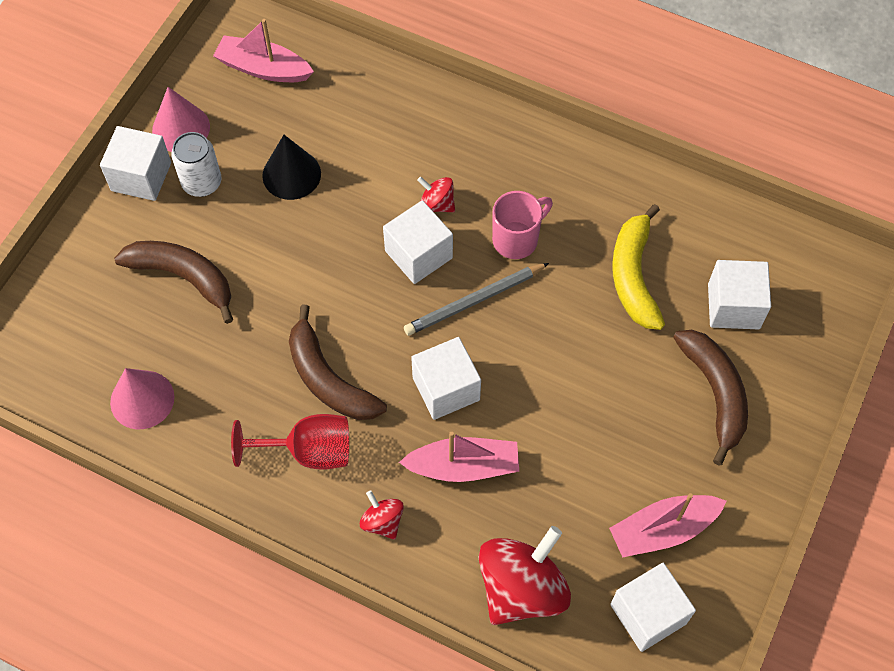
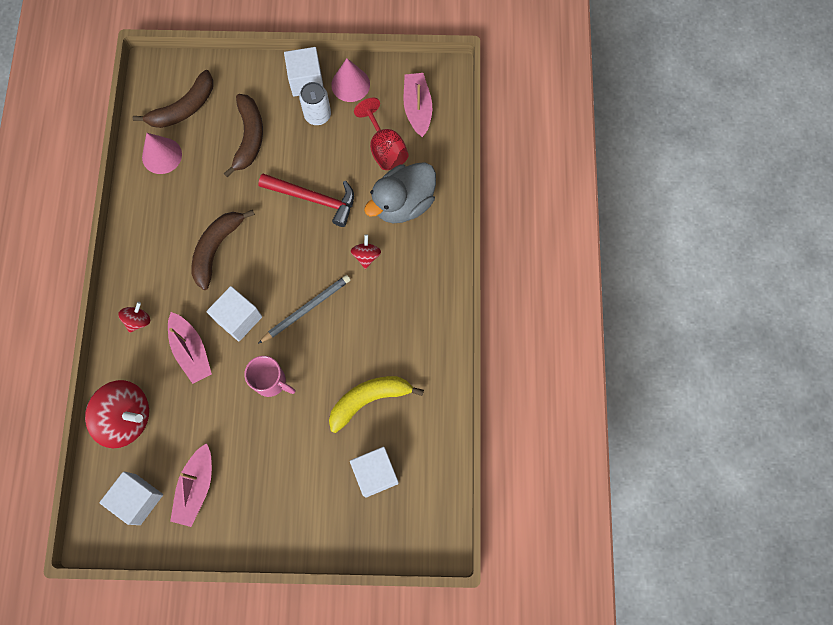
camera: 65 degrees right, 10 degrees up
(291, 174) = (347, 162): black cone -> none
(309, 451) = (166, 260): red goblet -> red goblet (385, 148)
(322, 233) = (314, 199): none -> red hammer
(387, 136) = (403, 203): none -> grey duck
(418, 254) = (324, 261): white cube -> none
(474, 301) = (306, 309): grey pencil -> grey pencil turned 105 degrees clockwise
(517, 239) = (363, 315): pink mug -> pink mug (271, 382)
(663, 530) = (196, 487): pink boat -> pink boat turned 120 degrees counterclockwise
(715, 393) = (304, 485): brown banana -> brown banana (184, 108)

